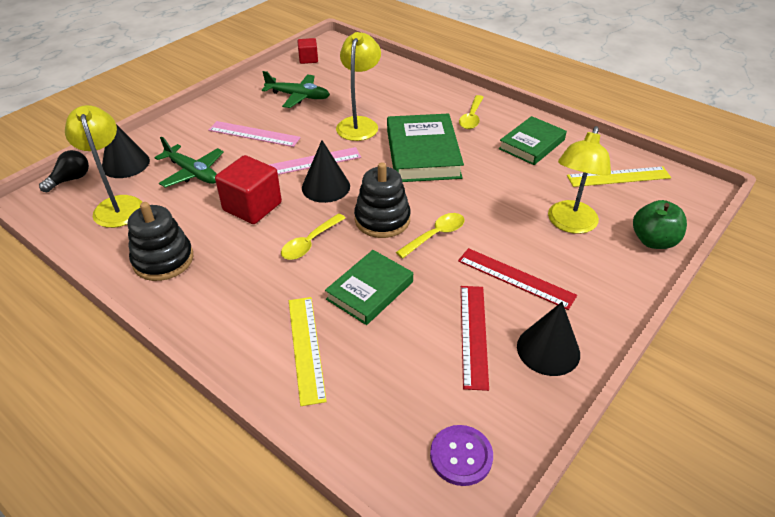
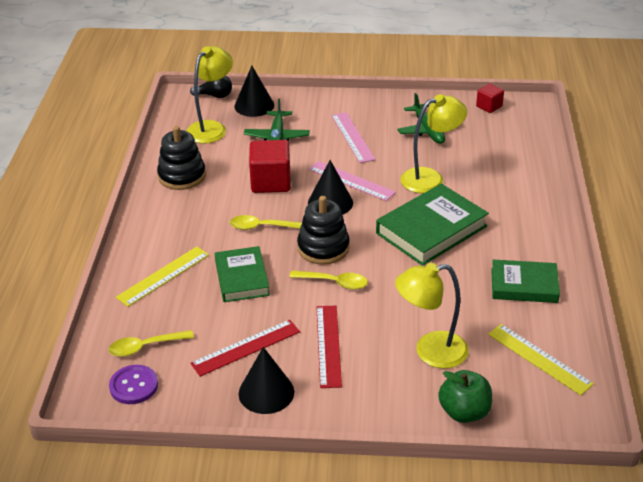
camera: 55 degrees right, 5 degrees down
(370, 290) = (242, 278): green book -> green book turned 75 degrees clockwise
(471, 117) = (520, 233): yellow spoon -> yellow spoon (145, 347)

